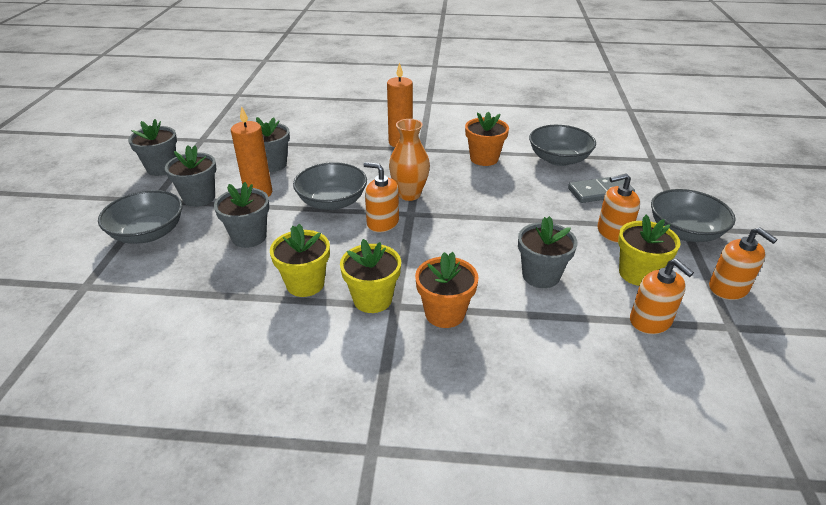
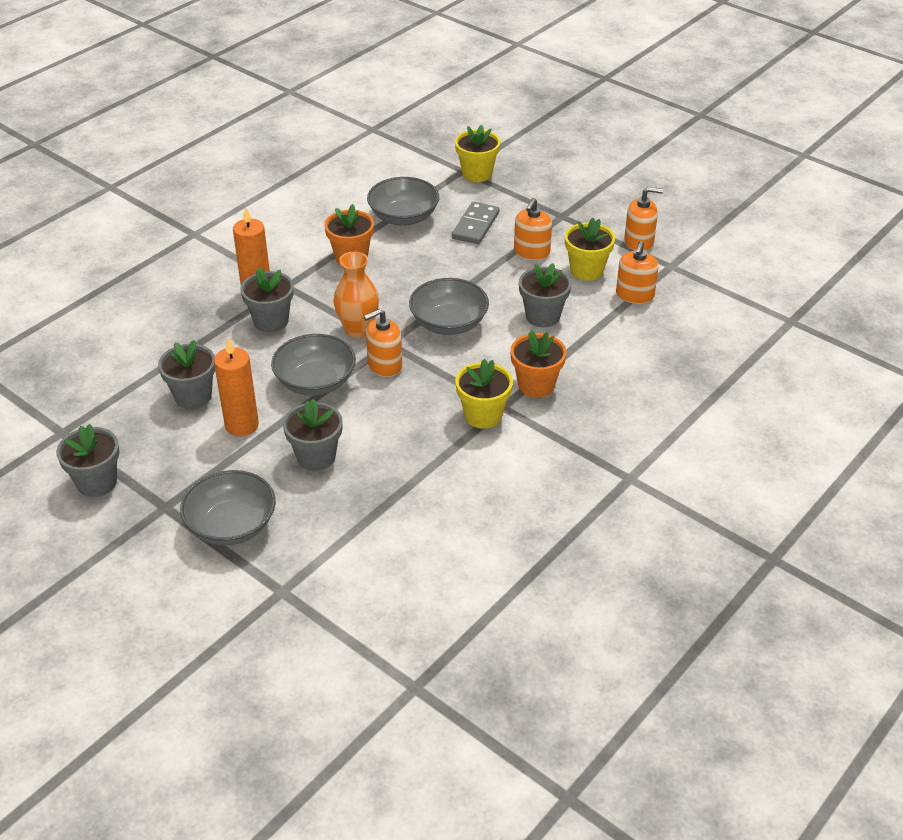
camera: 55 degrees left, 5 degrees up
(199, 198) = (201, 470): grey flower pot -> grey flower pot (271, 321)
(305, 284) = (425, 445): yellow flower pot -> yellow flower pot (477, 174)
(650, 321) = (634, 295): orange soap dispenser -> orange soap dispenser turned 105 degrees clockwise
(684, 232) = (566, 219): grey bowl -> grey bowl (449, 323)

